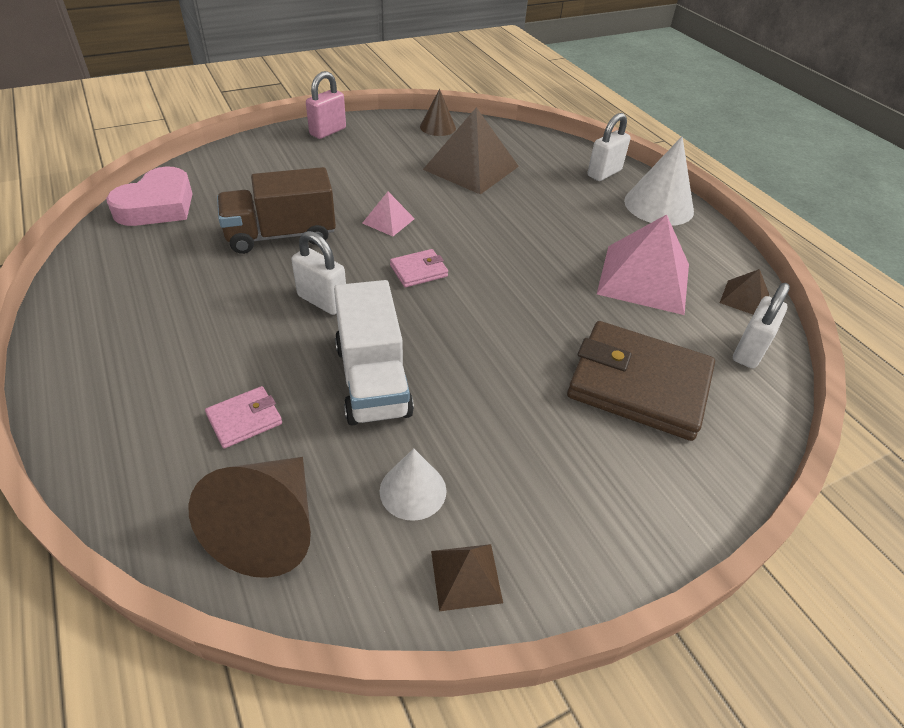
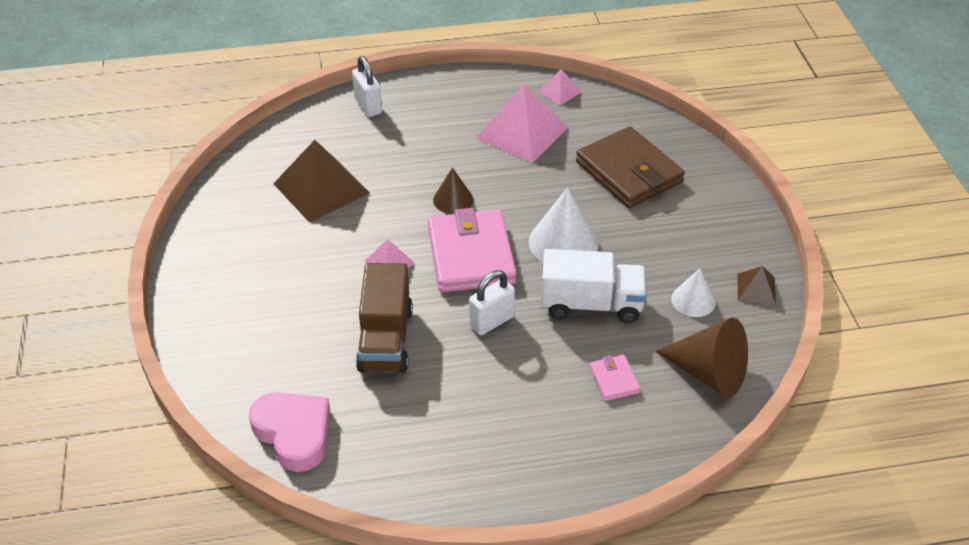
camera: 70 degrees left, 0 degrees up
(328, 131) = (195, 282): pink padlock -> none
(418, 271) = (471, 255): pink wallet -> pink wallet, size x2.24
(438, 127) = (228, 194): brown cone -> brown cone (453, 200)
(638, 384) = (629, 172): brown wallet -> brown wallet turned 75 degrees counterclockwise
(658, 205) = (431, 91): white cone -> white cone (563, 242)
(744, 298) = (559, 91): brown pyramid -> pink pyramid
(749, 351) = (611, 111): white padlock -> none

